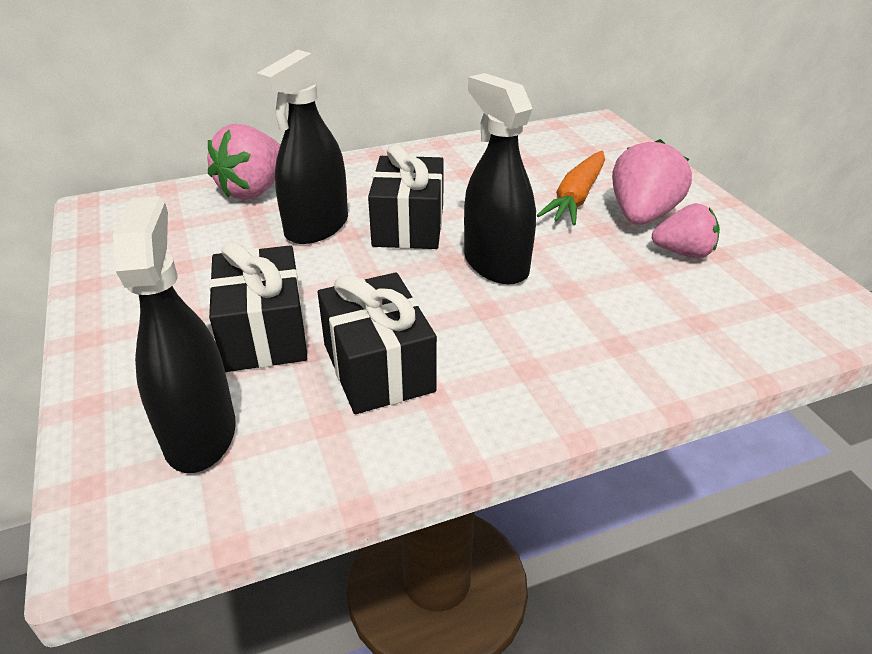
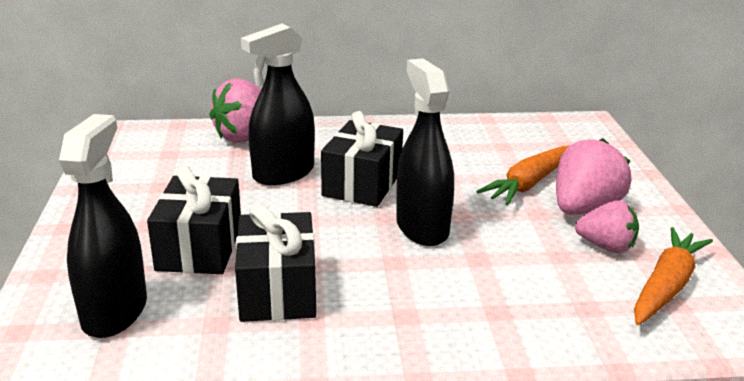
camera: 15 degrees right, 10 degrees down
(759, 284) = (666, 286): none -> orange carrot

